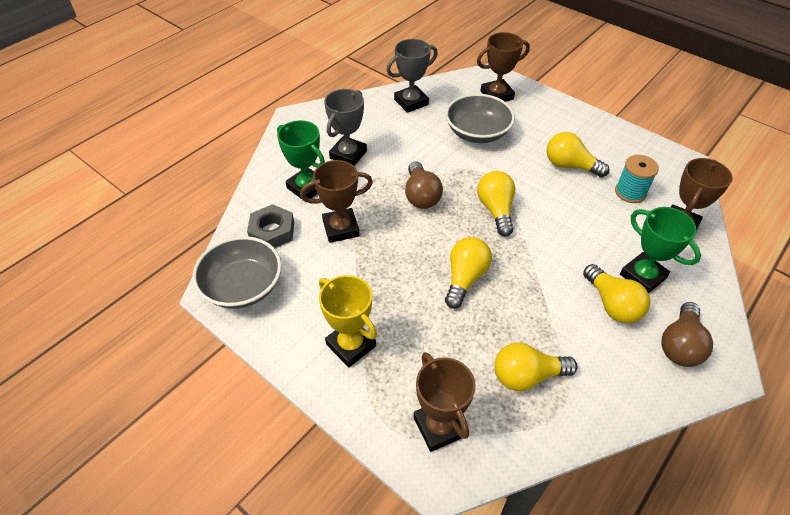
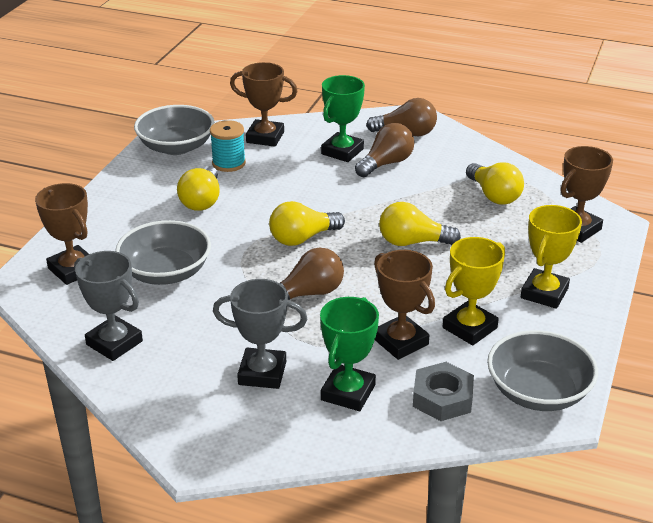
camera: 110 degrees left, 15 degrees down
(334, 274) = (469, 328): none -> yellow trophy
(612, 304) = (386, 163): yellow light bulb -> brown light bulb
(665, 166) = (176, 147): none -> grey bowl

